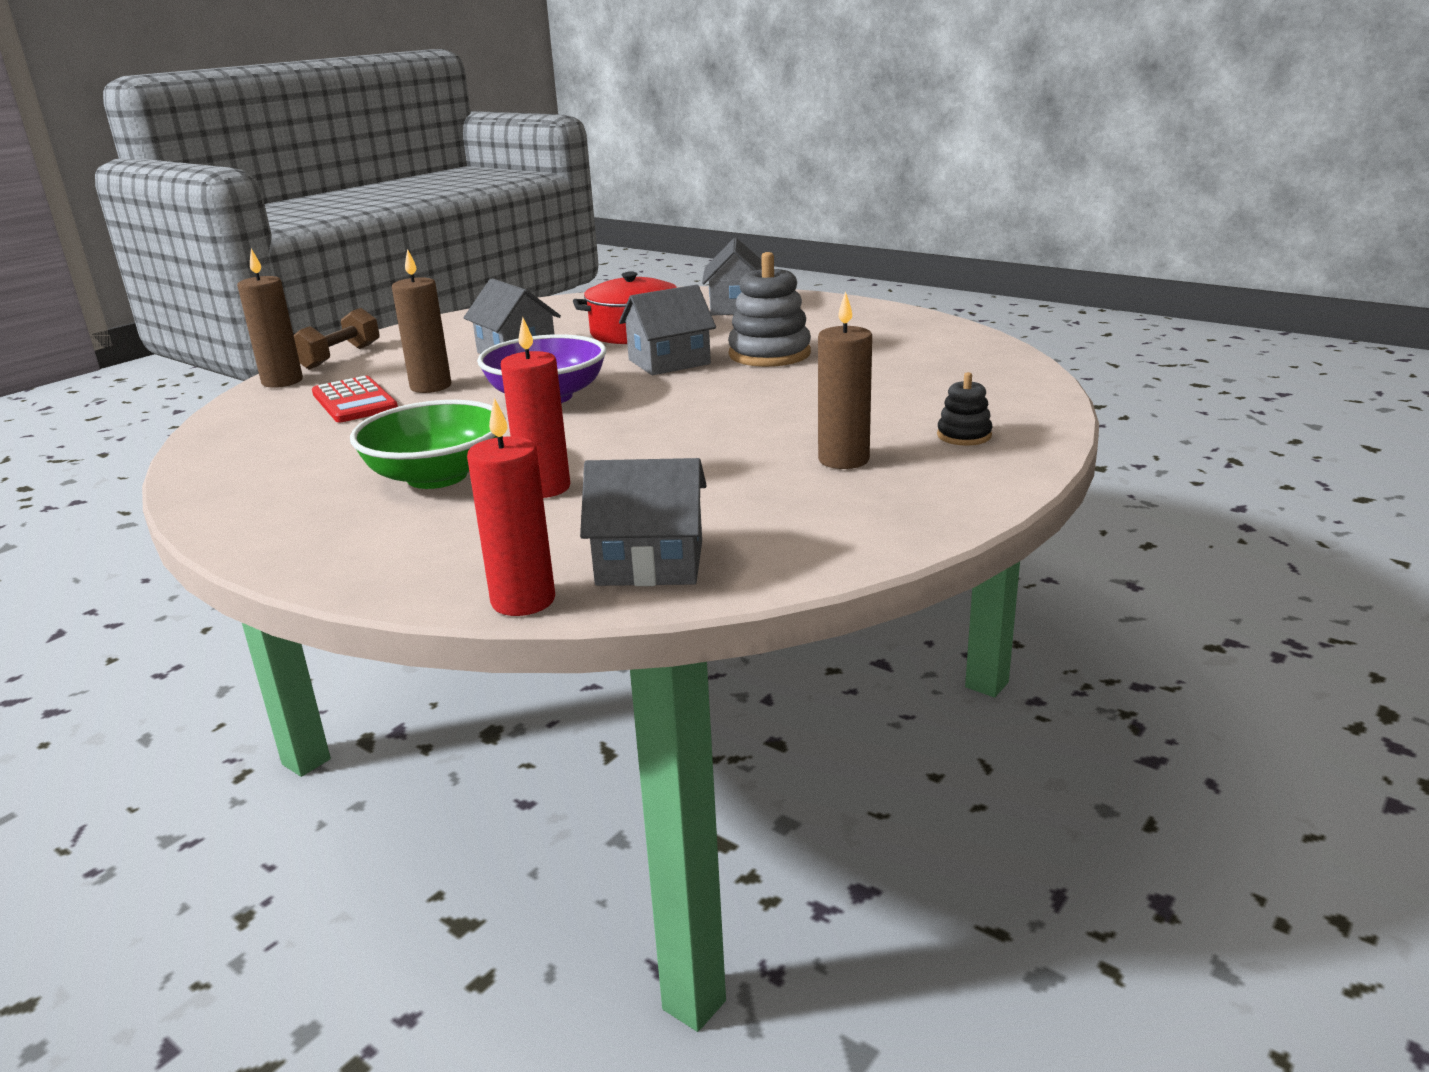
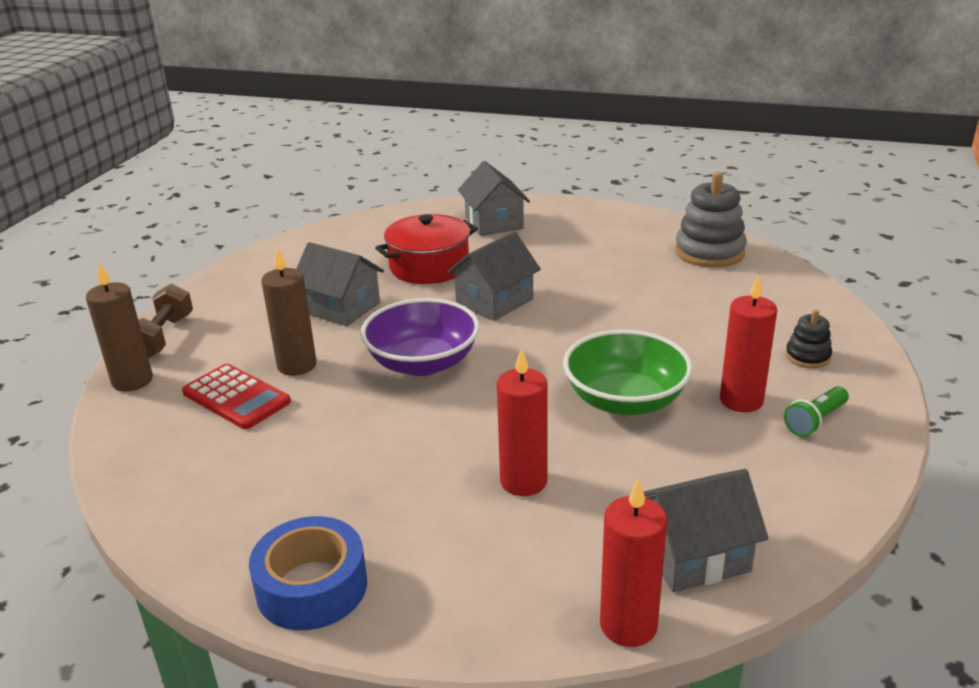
camera: 20 degrees left, 5 degrees up
(273, 528) = (312, 587): none -> blue tape
(437, 476) = (411, 485): green bowl -> green bowl (625, 400)
(769, 354) = (573, 280): grey stacking toy -> grey stacking toy (709, 252)
(843, 460) = (741, 400): brown candle -> red candle
(910, 485) = (815, 421): none -> green flashlight

